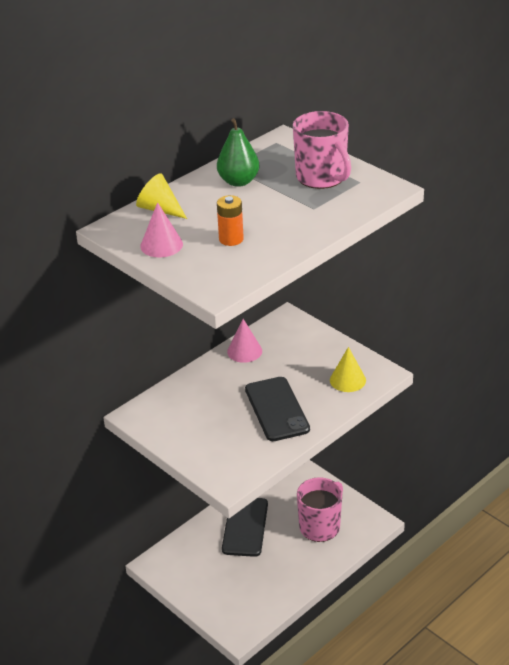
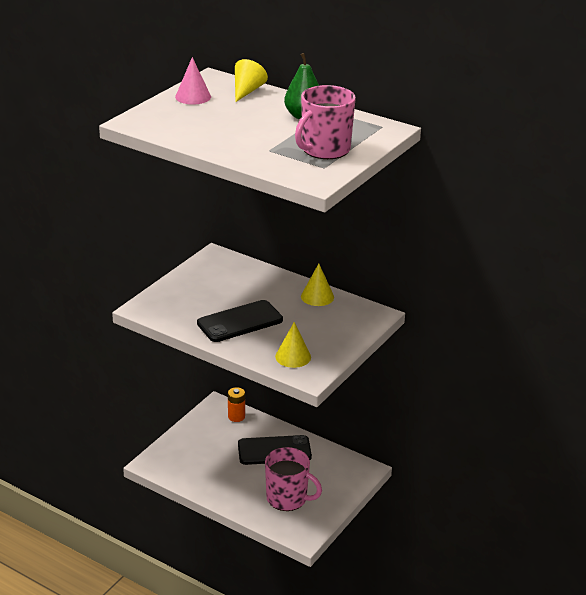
camera: 75 degrees right, 5 degrees down
(231, 239) = (208, 121): orange battery -> orange battery (236, 417)
(244, 351) = (317, 296): pink cone -> yellow cone

